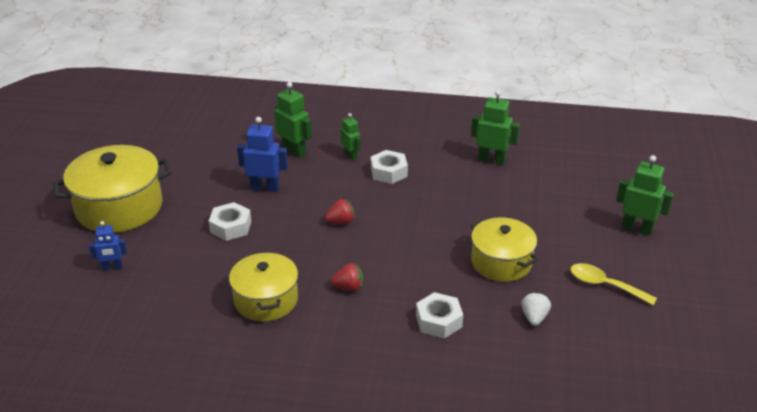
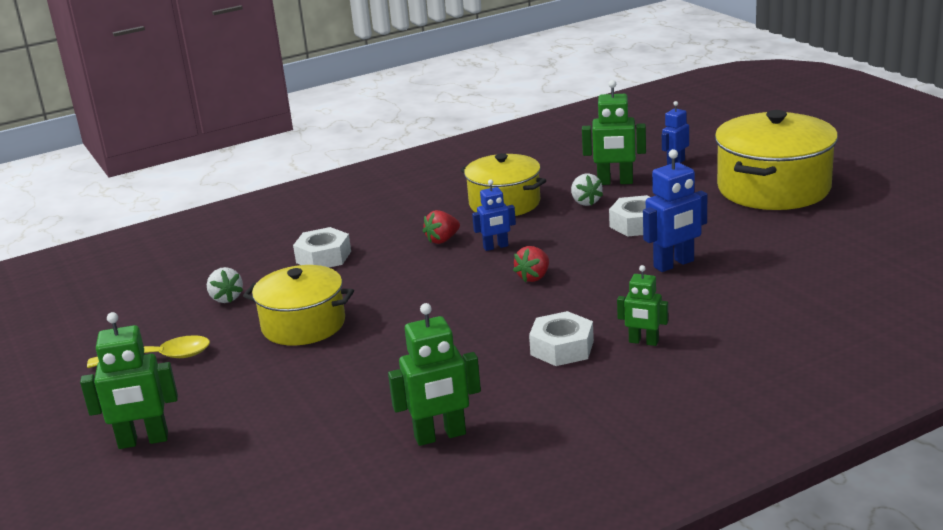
camera: 145 degrees right, 10 degrees down
(222, 266) = (585, 202): none -> white strawberry
(294, 151) = (722, 311): green robot -> green robot (615, 182)
(328, 259) = (496, 247): none -> blue robot

